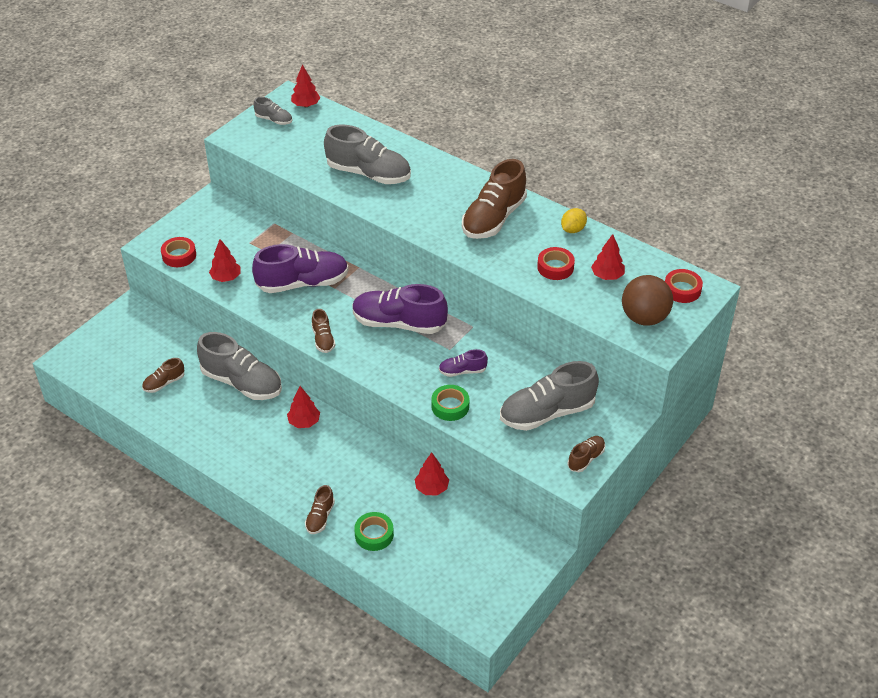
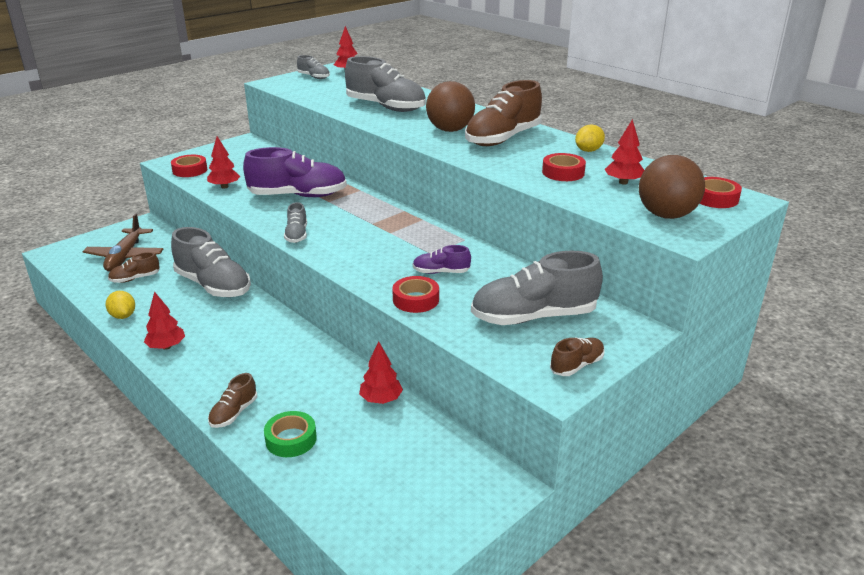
camera: 10 degrees right, 15 degrees down
(139, 356) = (125, 257): none -> brown plane
(177, 430) = (123, 316): none -> yellow lemon
(304, 422) = (261, 323): red tree -> red tree (166, 347)
(323, 339) = (297, 235): brown shoe -> grey shoe
(399, 323) = (384, 230): purple shoe -> none
(441, 209) = (450, 130): none -> brown ball
(450, 406) = (416, 300): green tape -> red tape

